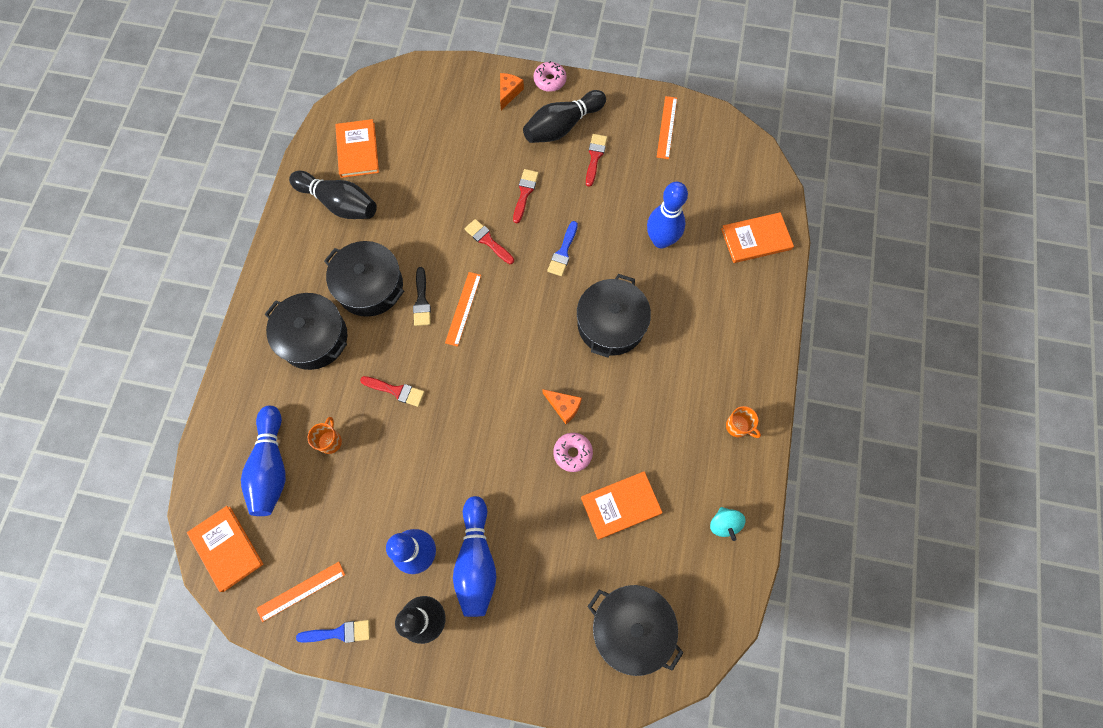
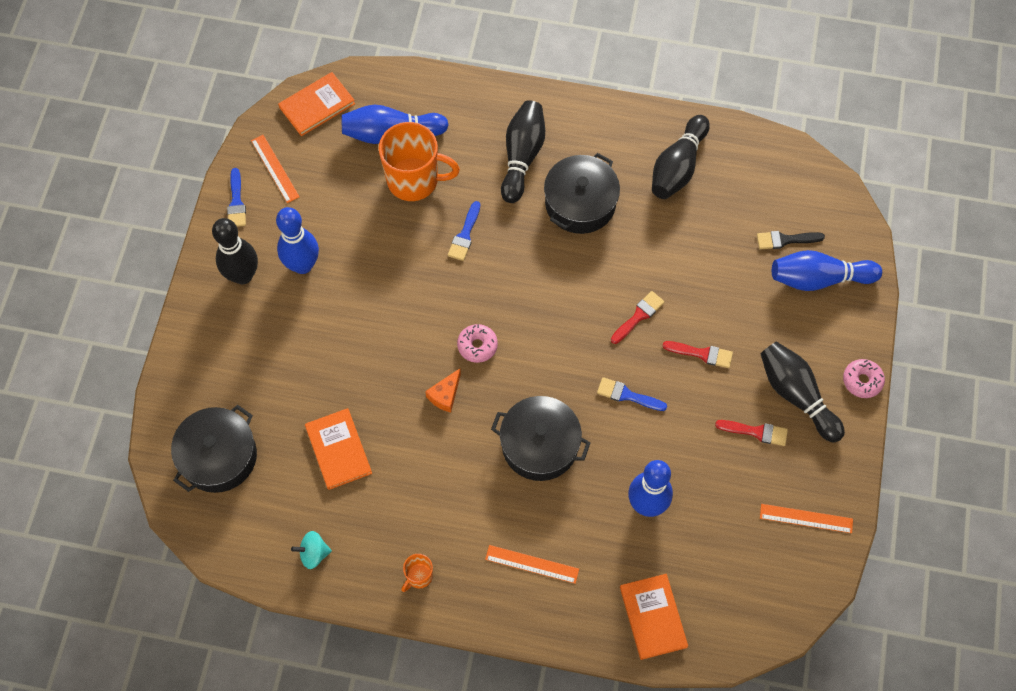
camera: 90 degrees right, 5 degrees down
(314, 338) = (522, 157): black pot -> black bowling pin
(330, 441) = (414, 180): orange mug -> orange mug, size x2.20
(358, 150) = (746, 180): orange book -> none
(396, 391) = (465, 235): red brush -> blue brush
(422, 301) = (564, 253): black brush -> black brush (785, 240)
(463, 308) = (556, 294): orange ruler -> orange ruler (532, 564)
(476, 560) = (292, 314): blue bowling pin -> blue bowling pin (819, 278)
(509, 93) = (839, 334): orange cheese -> none
(572, 453) = (395, 403): pink donut -> pink donut (477, 346)

